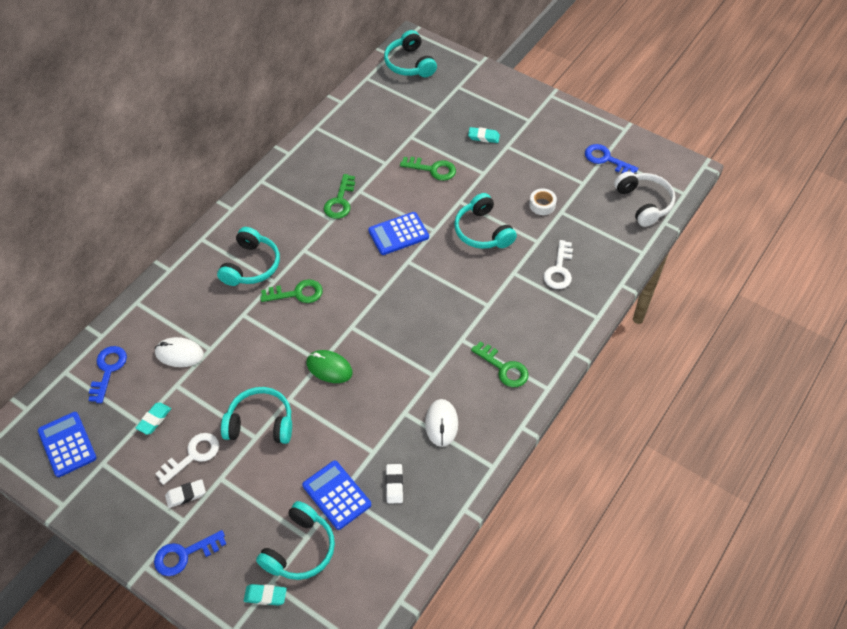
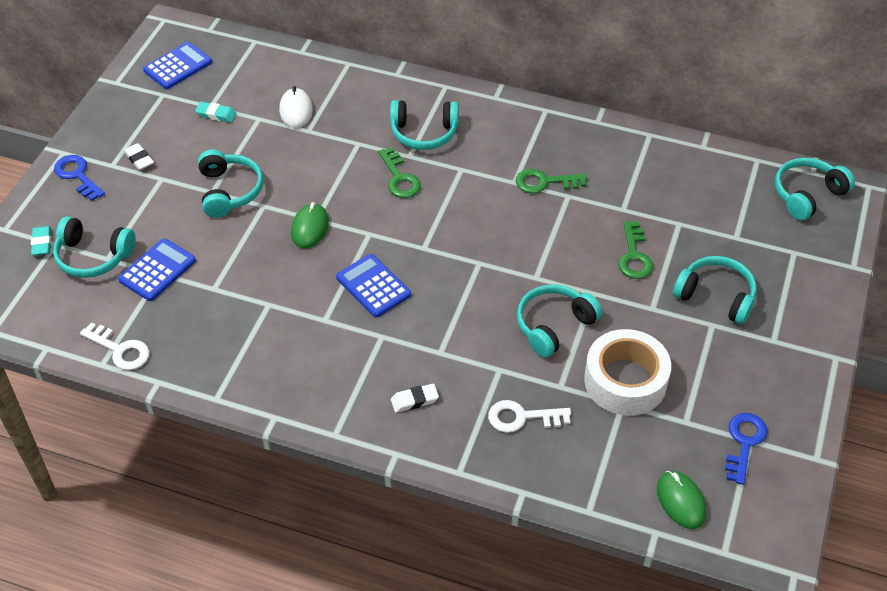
camera: 75 degrees right, 5 degrees down
(108, 370) = (264, 68): blue key -> none
(193, 455) = (182, 152): white key -> white key (120, 350)
(394, 485) = (177, 315): white eraser -> white eraser (414, 400)
(398, 234) = (517, 245): blue calculator -> blue calculator (373, 286)
(441, 424) = (261, 340): white mouse -> none
(483, 137) = (716, 296): turquoise eraser -> turquoise headphones
(504, 368) = (352, 385): green key -> none
(542, 205) = (625, 381): white tape -> white tape, size x2.25
(643, 203) = (681, 501): white headphones -> green mouse

